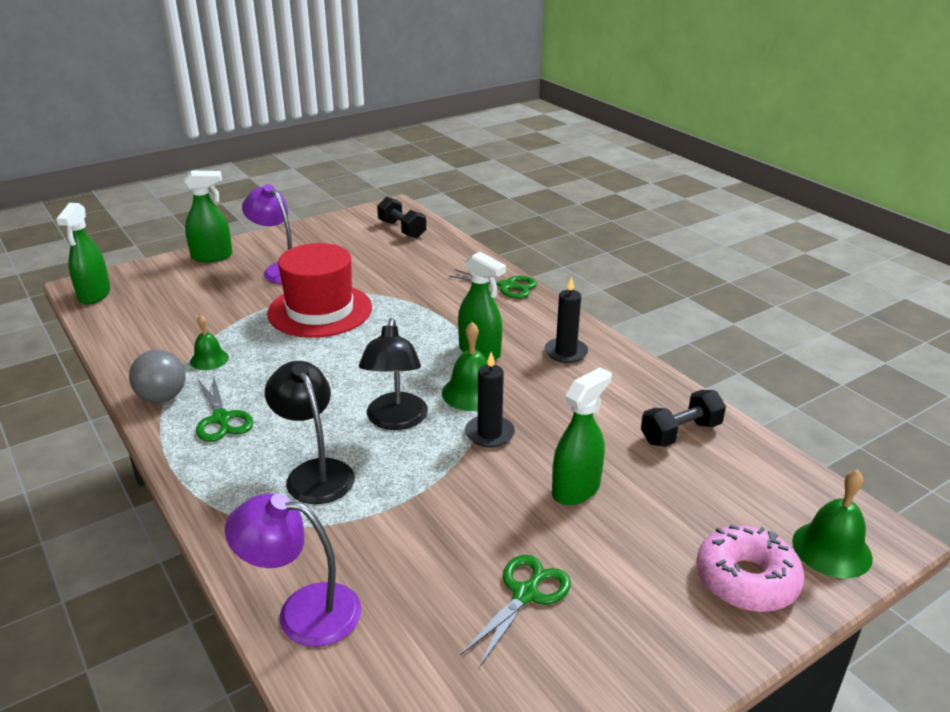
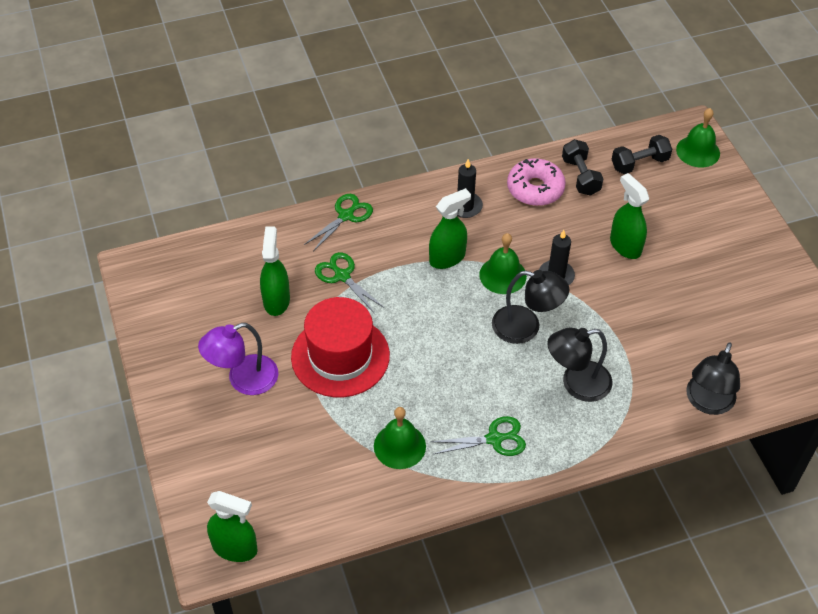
camera: 75 degrees left, 20 degrees up
(162, 397) = (451, 481): grey ball -> none
(209, 359) = (399, 446): green bell -> green bell, size x1.52
(212, 256) = (186, 439): green spray bottle -> green spray bottle (276, 300)
(303, 611) = (707, 403): purple lamp -> black lamp
(402, 229) = (193, 269): black dumbbell -> black dumbbell (639, 163)
(526, 594) = (710, 294): green scissors -> green scissors (342, 276)
(746, 580) = (714, 195): pink donut -> pink donut (535, 189)

